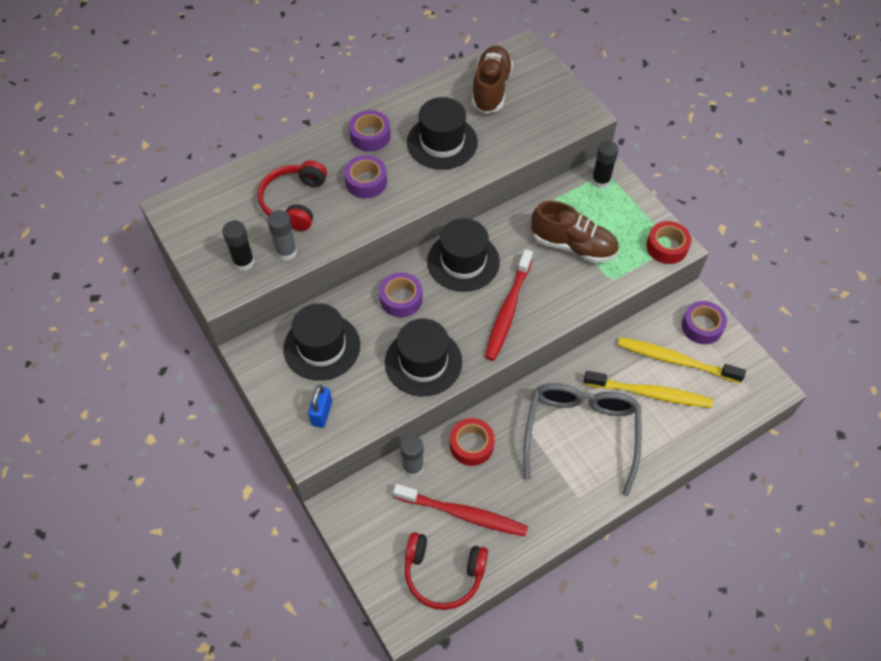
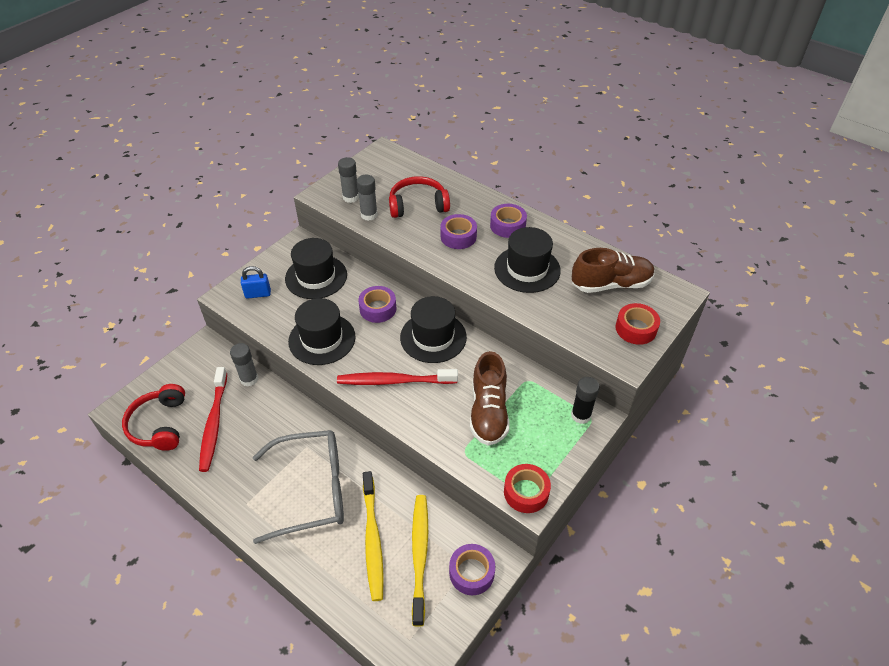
camera: 70 degrees right, 10 degrees down
(244, 262) = (351, 197): black glue stick -> grey glue stick
(471, 445) = (278, 412): red tape -> red tape (636, 329)

